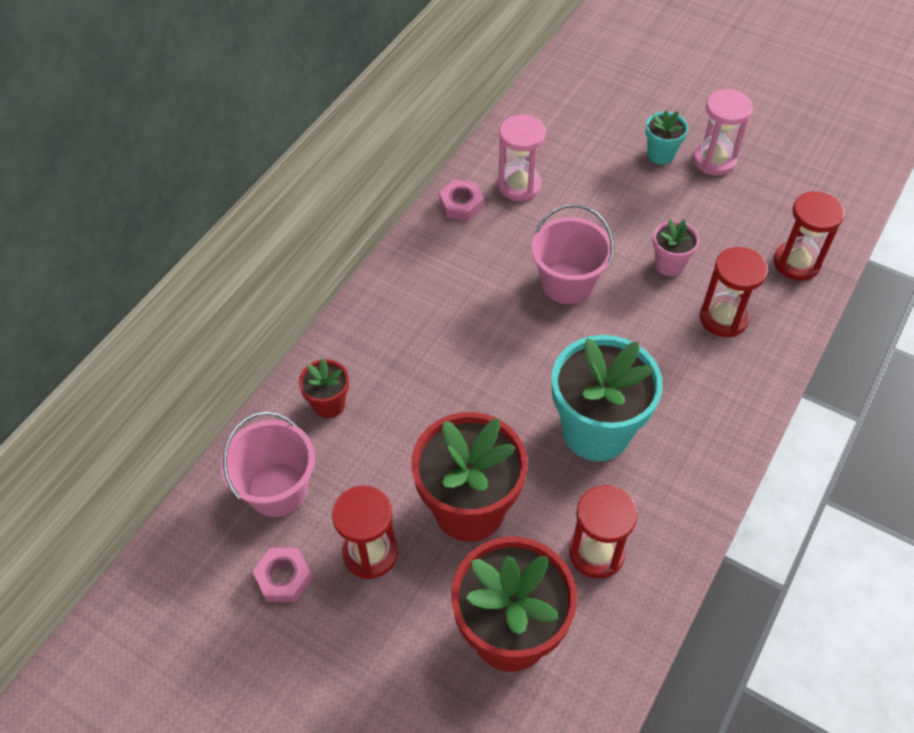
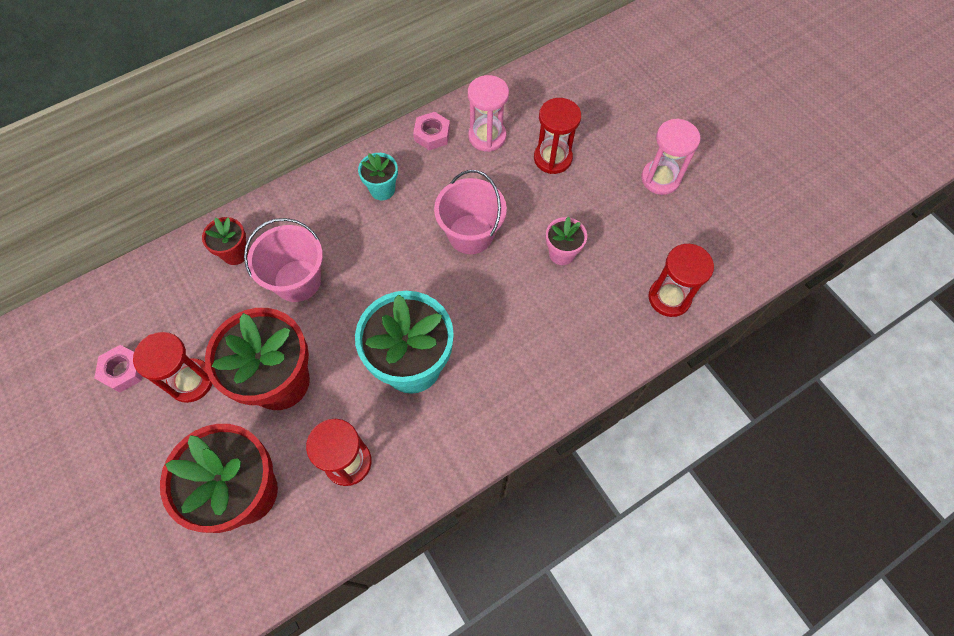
camera: 25 degrees right, 10 degrees up
(278, 490) = (161, 302): pink bucket -> pink bucket (297, 280)
(661, 154) = (619, 156): turquoise flower pot -> turquoise flower pot (382, 189)
(723, 318) = (575, 318): red hourglass -> red hourglass (552, 158)

